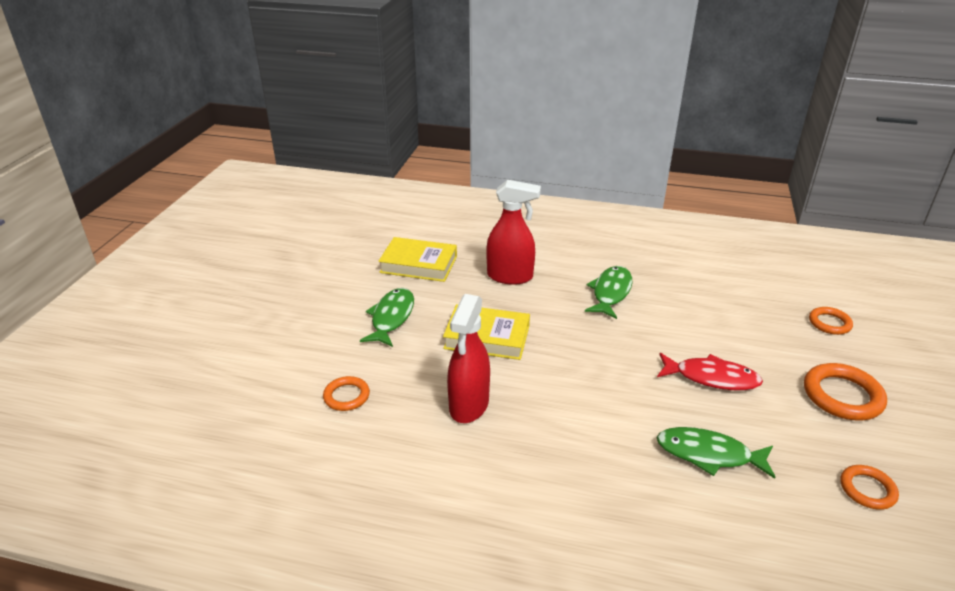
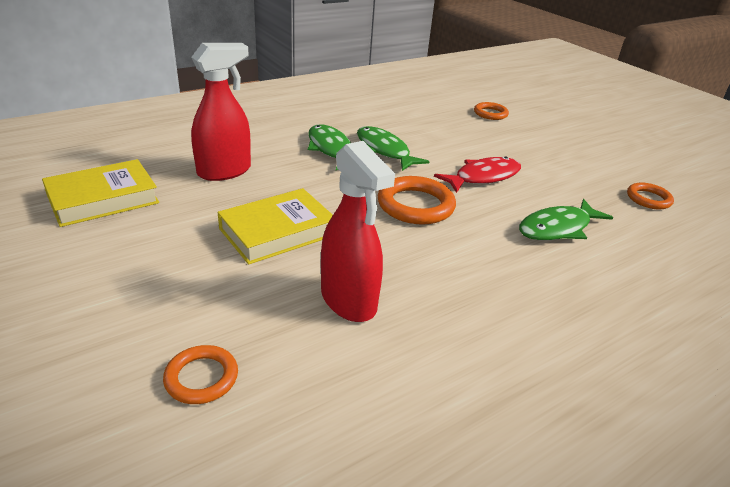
camera: 50 degrees left, 0 degrees up
(391, 317) = (142, 264): green fish -> green fish (384, 150)
(842, 396) = (559, 152): orange ring -> orange ring (415, 205)

